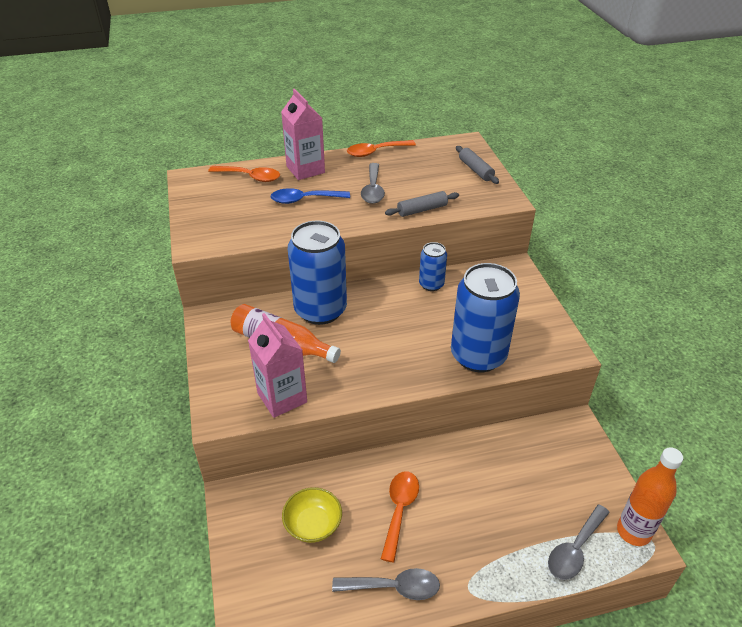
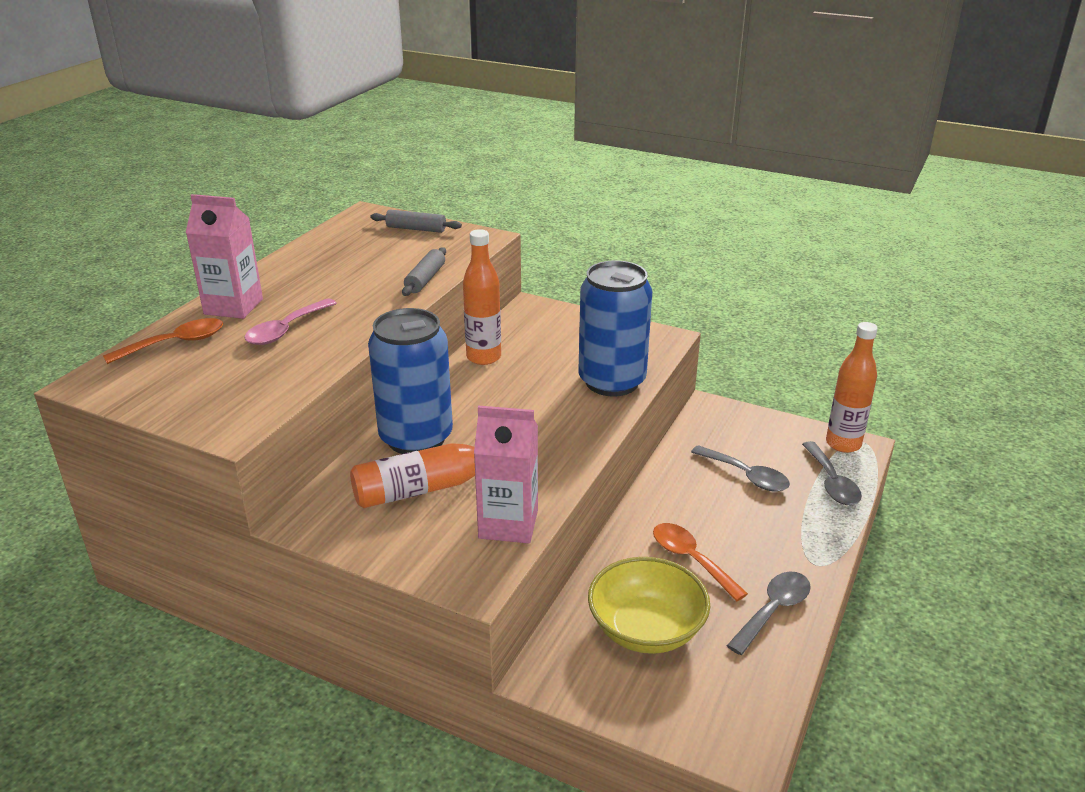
camera: 50 degrees left, 10 degrees down
(304, 200) = (286, 330): blue spoon -> pink spoon
(313, 524) = (646, 629): yellow bowl -> yellow bowl, size x1.53
(373, 189) = (345, 287): grey spoon -> grey spoon (746, 476)
(376, 152) = (286, 258): orange spoon -> none
(431, 284) = (483, 357): blue can -> orange bottle

